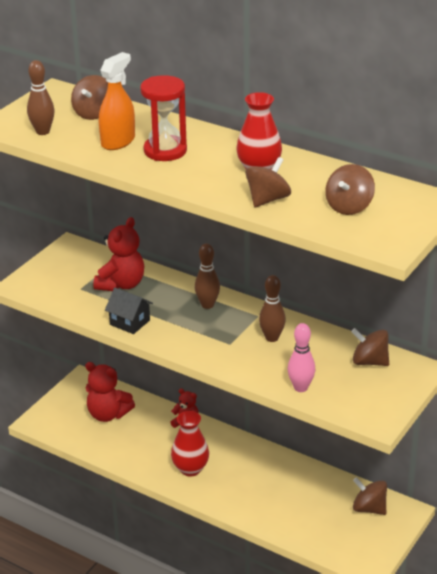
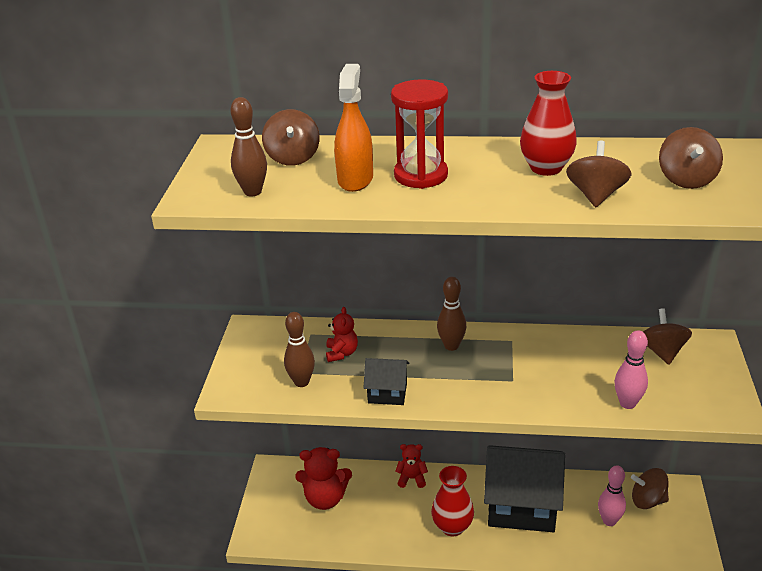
camera: 25 degrees left, 0 degrees up
(121, 284) = (341, 353): red teddy bear -> red teddy bear, size x0.59
(258, 474) = (521, 506): none -> black house
(272, 338) = (547, 359): brown bowling pin -> brown bowling pin (301, 382)
(322, 511) = (609, 521): none -> pink bowling pin
(369, 362) = (662, 352): brown spinning top -> brown spinning top turned 90 degrees clockwise

